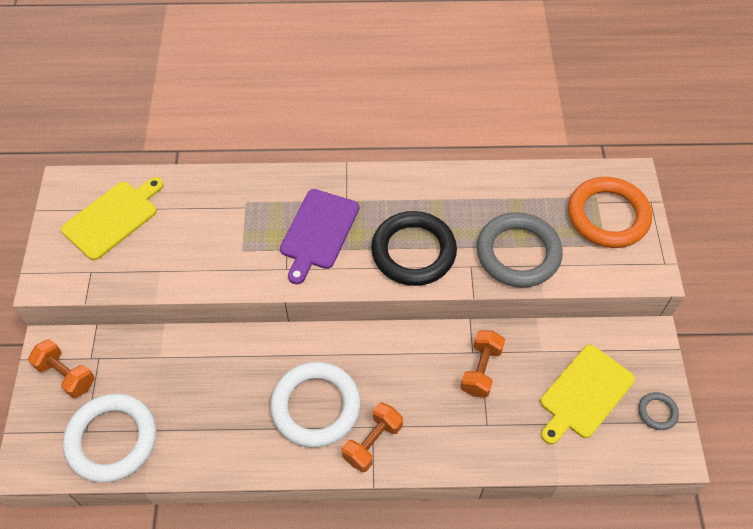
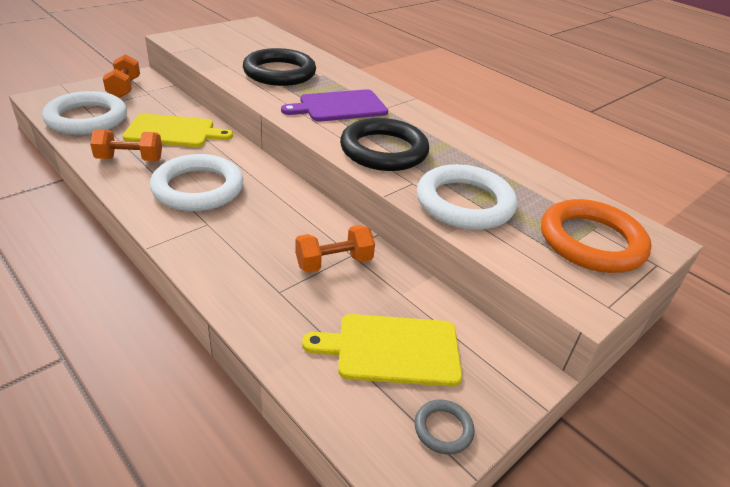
camera: 45 degrees right, 20 degrees down
(113, 218) = (247, 41): yellow cutting board -> yellow cutting board (174, 131)
(213, 235) = (279, 73): none -> black ring
(372, 442) = (191, 230): orange dumbbell -> orange dumbbell (130, 159)
(518, 253) = (464, 203): grey ring -> white ring

